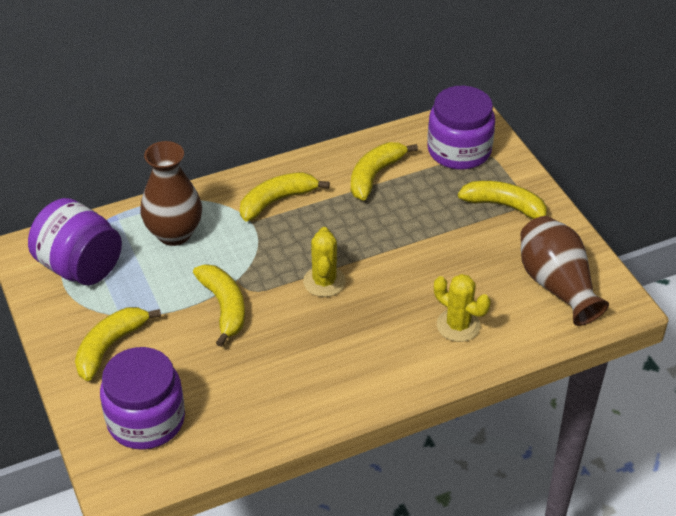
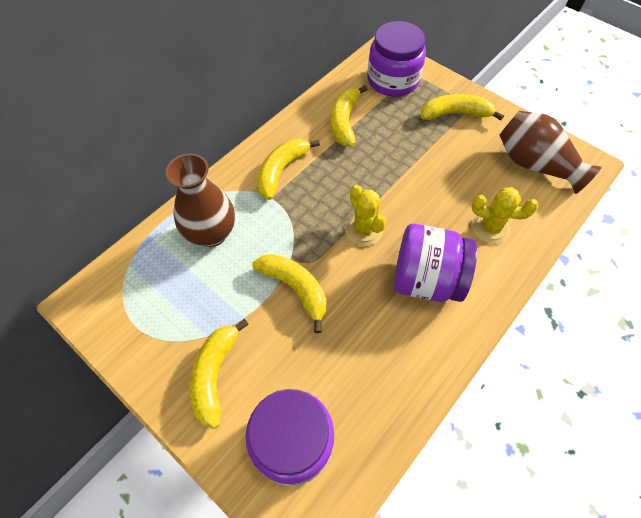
camera: 25 degrees left, 15 degrees up
(80, 267) = (142, 301): purple jar -> purple jar (426, 280)

